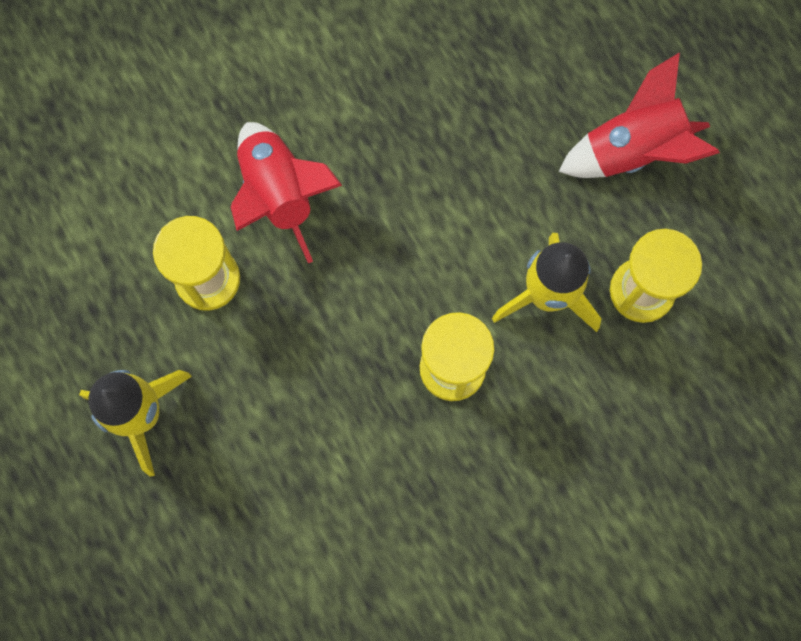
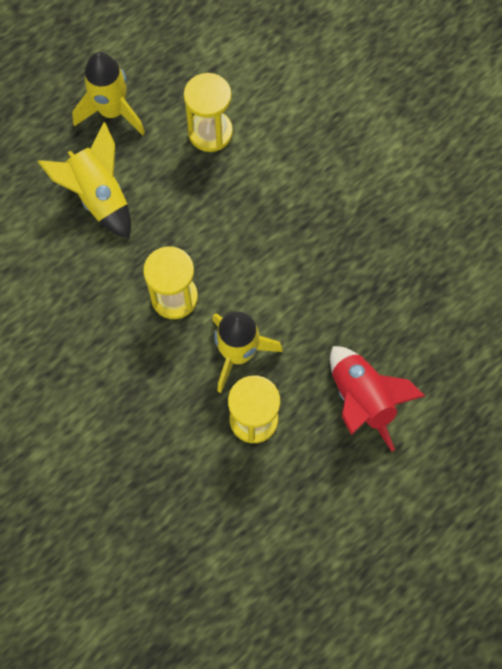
camera: 80 degrees right, 5 degrees down
(277, 453) = (99, 196): none -> yellow rocket
(279, 194) = (278, 165): red rocket -> none

